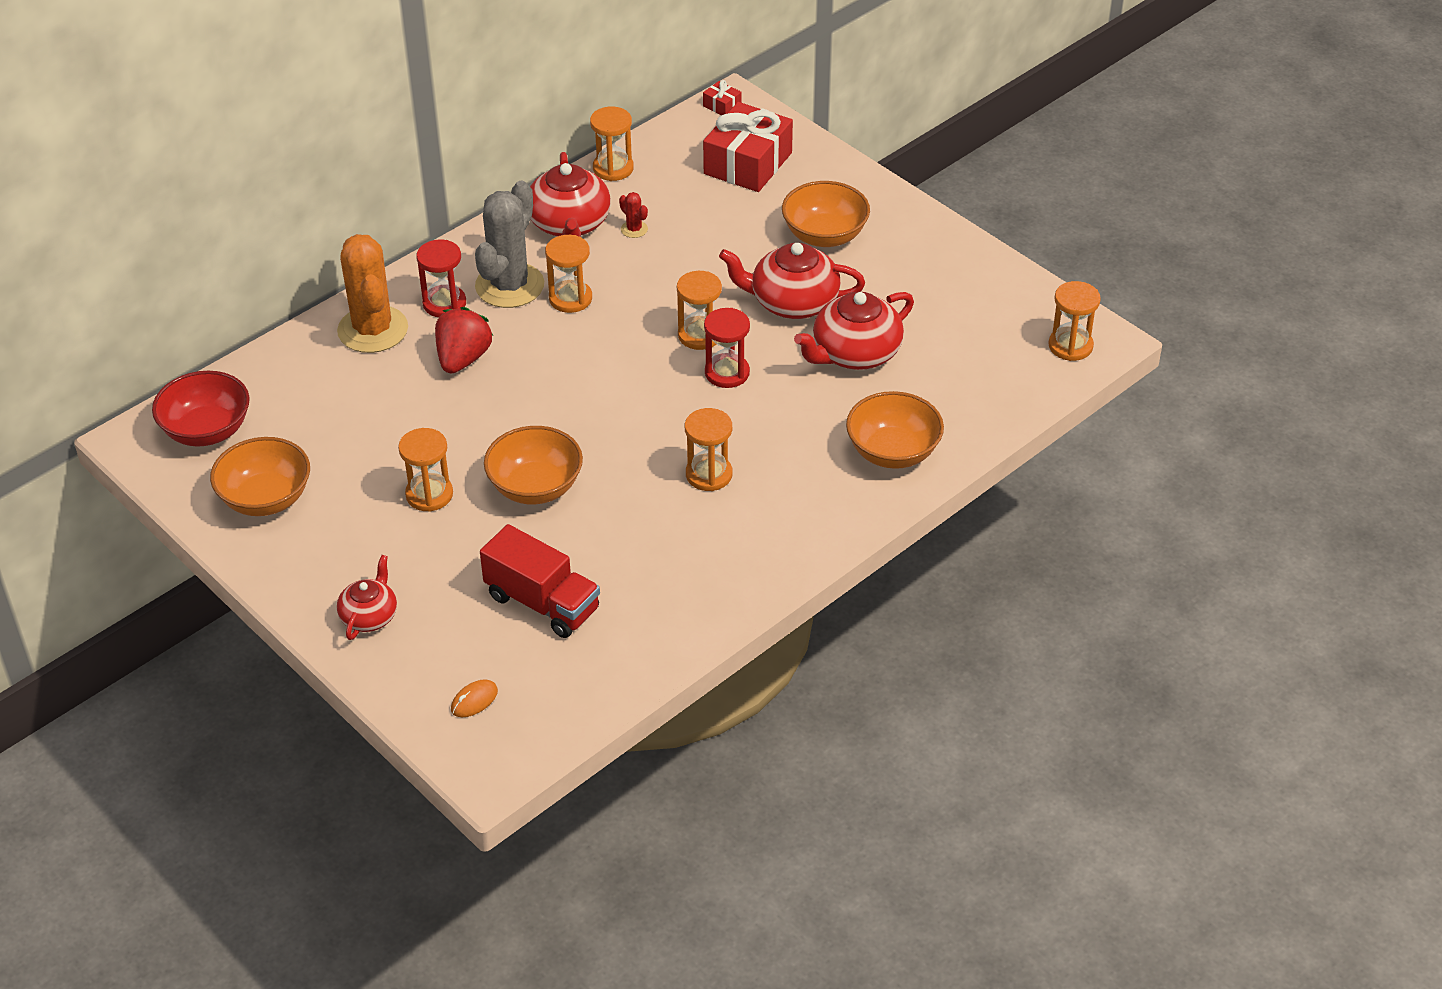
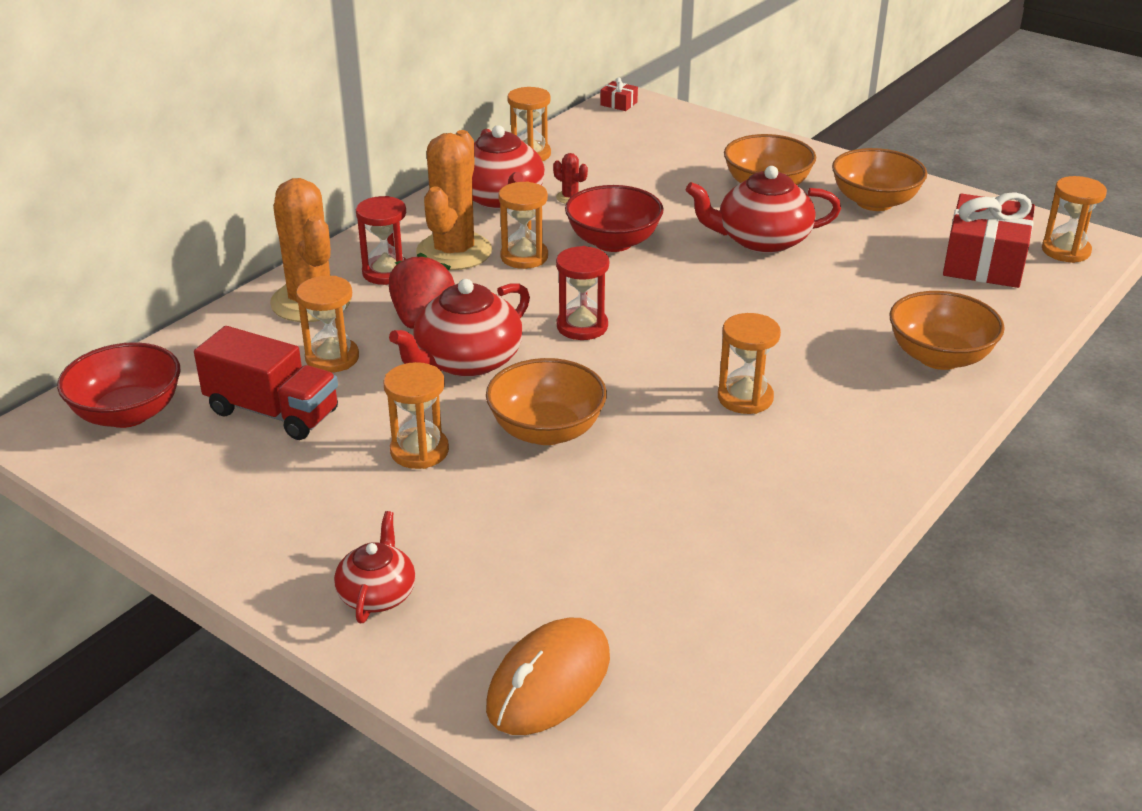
camera: 10 degrees left, 10 degrees down
(266, 499) = (213, 476): orange bowl -> orange bowl (874, 202)
(474, 700) = (549, 682): orange mouse -> orange mouse, size x2.13
(509, 286) = (454, 252): grey cactus -> orange cactus
(542, 603) = (599, 553): red truck -> red truck (272, 412)
(656, 289) = (613, 242): none -> red bowl
(699, 335) = (676, 275): orange hourglass -> orange hourglass (332, 358)
(727, 373) = (721, 304): red hourglass -> red hourglass (582, 326)
(748, 163) = (663, 141): red gift -> red gift (984, 261)
(854, 353) = (849, 276): red teapot -> red teapot (466, 361)

